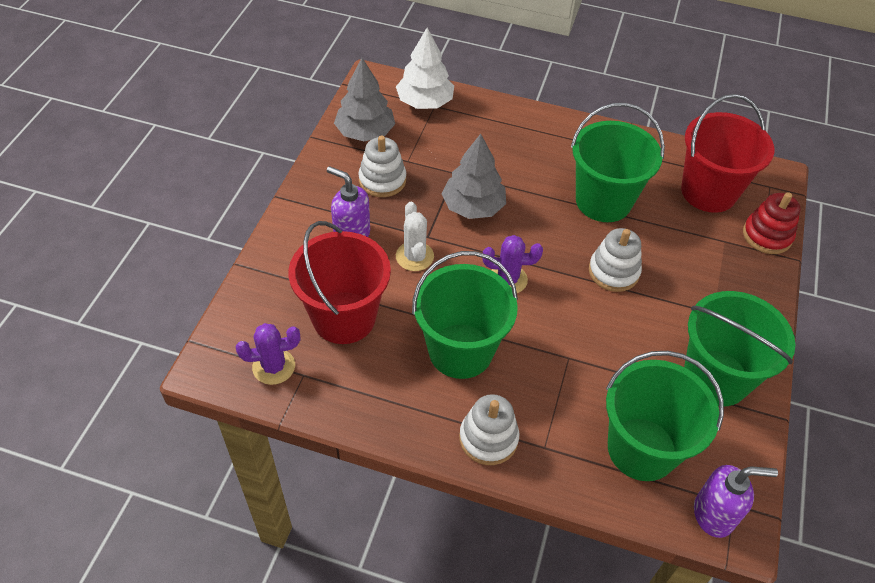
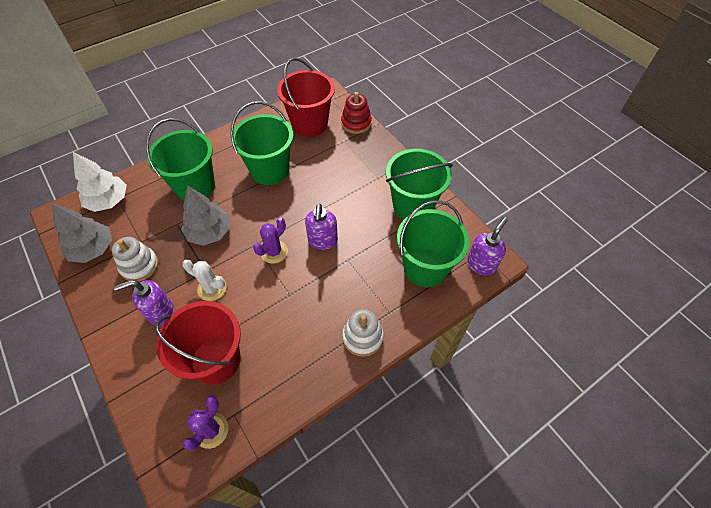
camera: 50 degrees left, 5 degrees up
(460, 351) = (297, 310): green bucket -> green bucket (195, 186)
(567, 316) = (322, 241): none -> purple soap dispenser
(613, 272) = (316, 200): white stacking toy -> none

